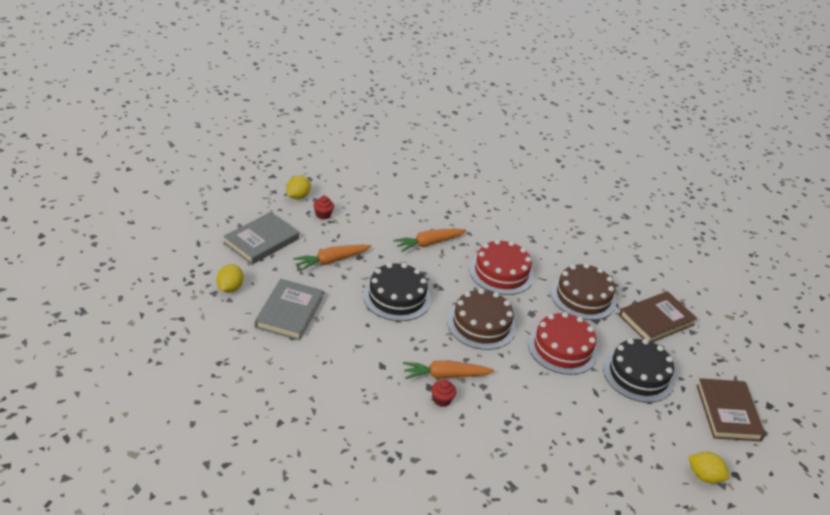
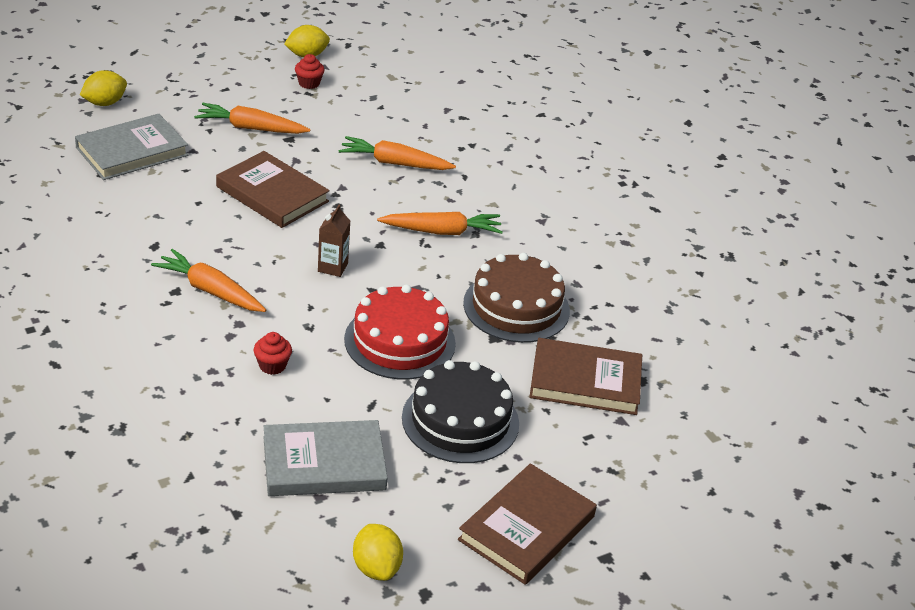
camera: 40 degrees right, 0 degrees up
(261, 241) = (202, 78): grey book -> grey book (324, 463)
(397, 297) = (272, 194): black cake -> brown book
(441, 400) = (169, 310): red cupcake -> red cupcake (272, 365)
(481, 324) = (332, 267): brown cake -> brown carton
(501, 272) = (442, 232): red cake -> orange carrot

